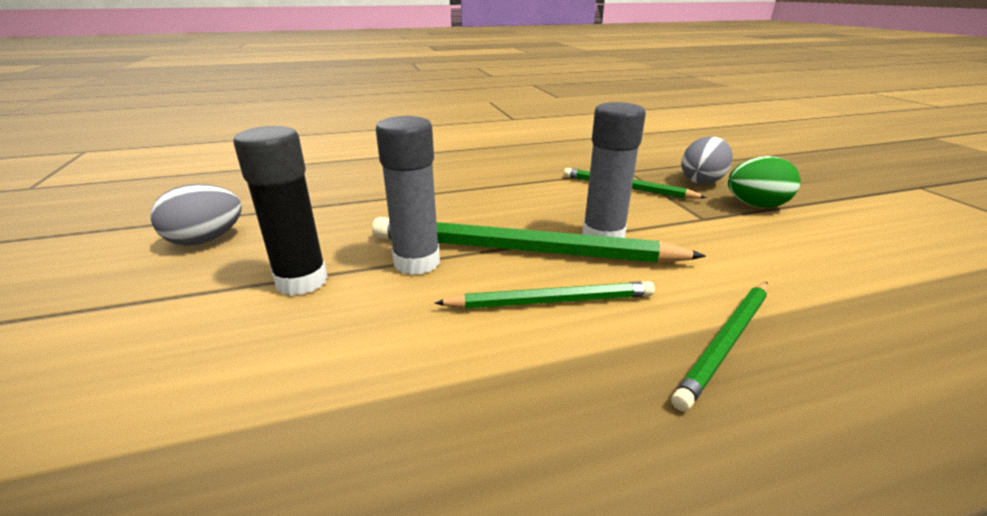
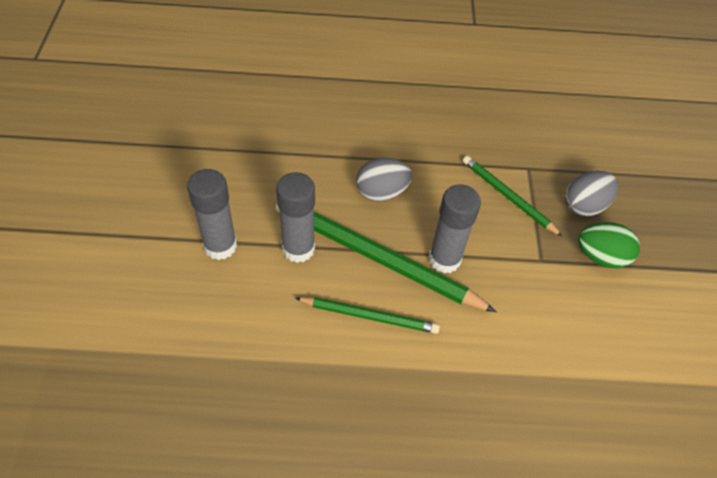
camera: 15 degrees right, 25 degrees up
(206, 240) = (163, 177): grey egg -> grey egg (381, 192)
(302, 281) = (220, 246): black glue stick -> grey glue stick
(726, 342) = (455, 386): green pencil -> none

